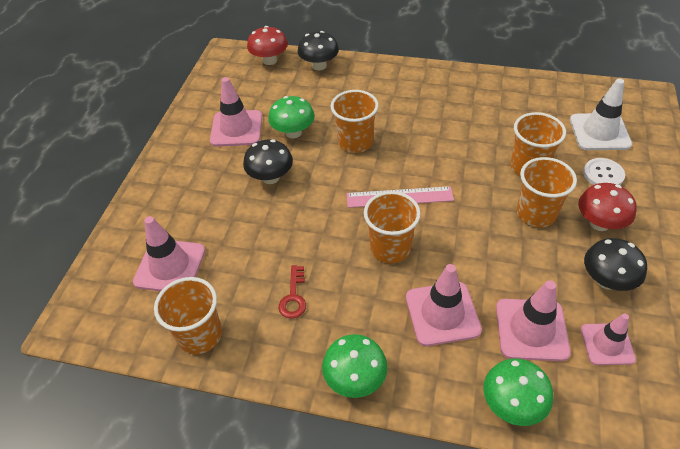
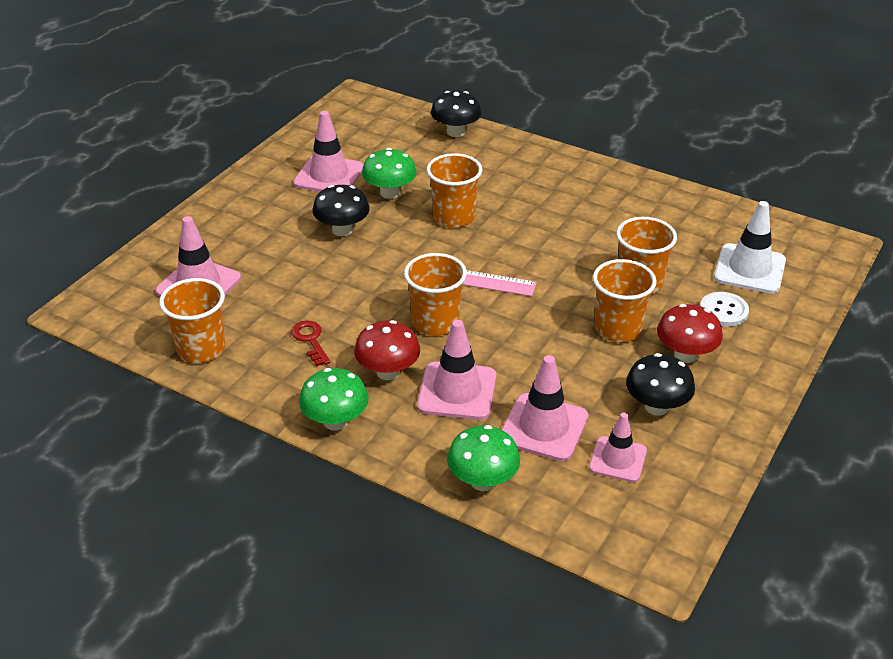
camera: 15 degrees right, 10 degrees down
(269, 60) = (401, 115): red mushroom -> red mushroom (388, 372)
(293, 297) = (310, 340): red key -> red key turned 135 degrees clockwise

